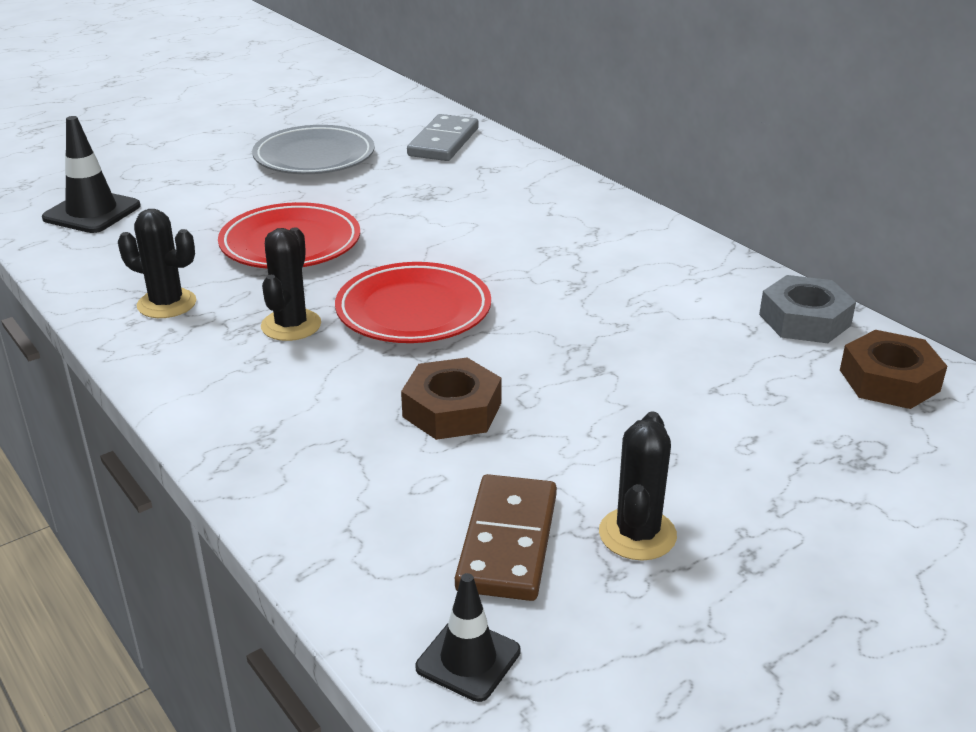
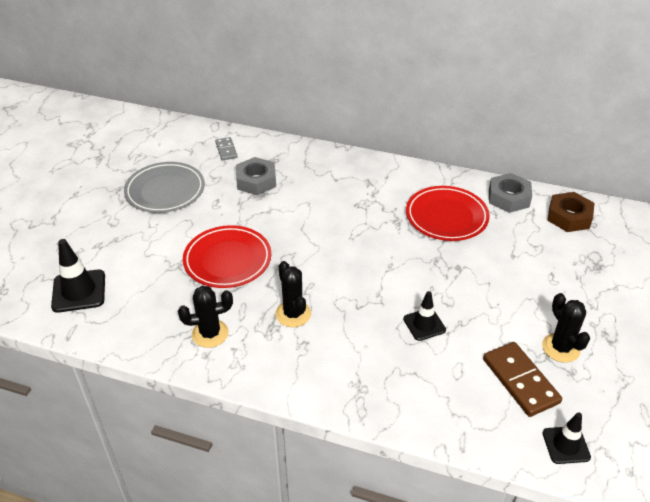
camera: 35 degrees left, 10 degrees up
(413, 311) = (341, 274): red plate -> red plate (446, 217)
(438, 182) = (256, 181): none -> grey nut
(443, 142) = (226, 150): grey domino -> grey domino, size x0.57
(452, 410) = (424, 324): brown nut -> black traffic cone

